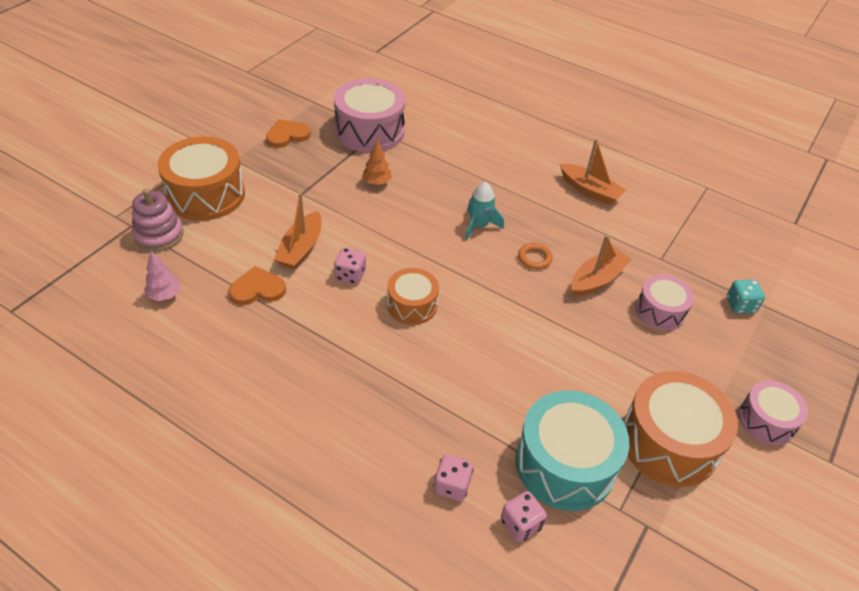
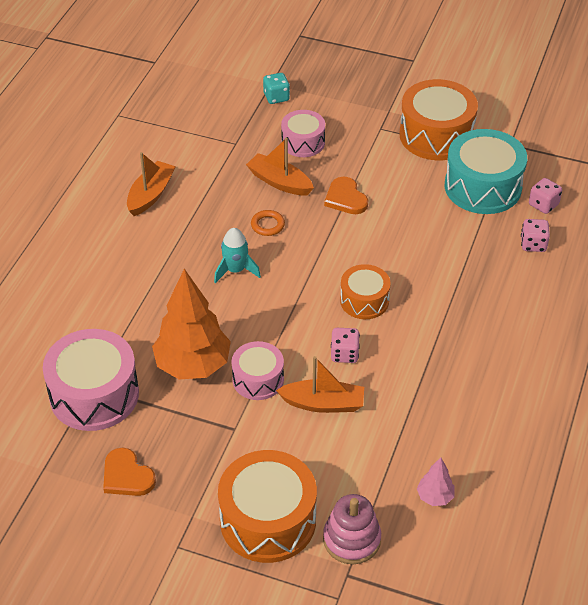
camera: 100 degrees left, 0 degrees up
(257, 289) = (393, 422): orange heart -> orange heart (345, 198)
(377, 182) = (193, 366): orange tree -> orange tree, size x2.21
(766, 421) = (392, 88): pink drum -> pink drum (258, 379)

